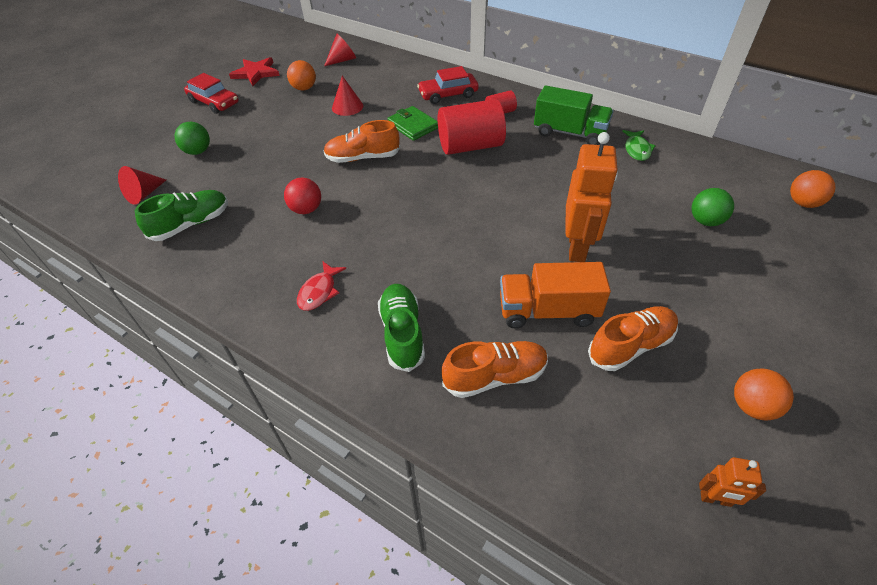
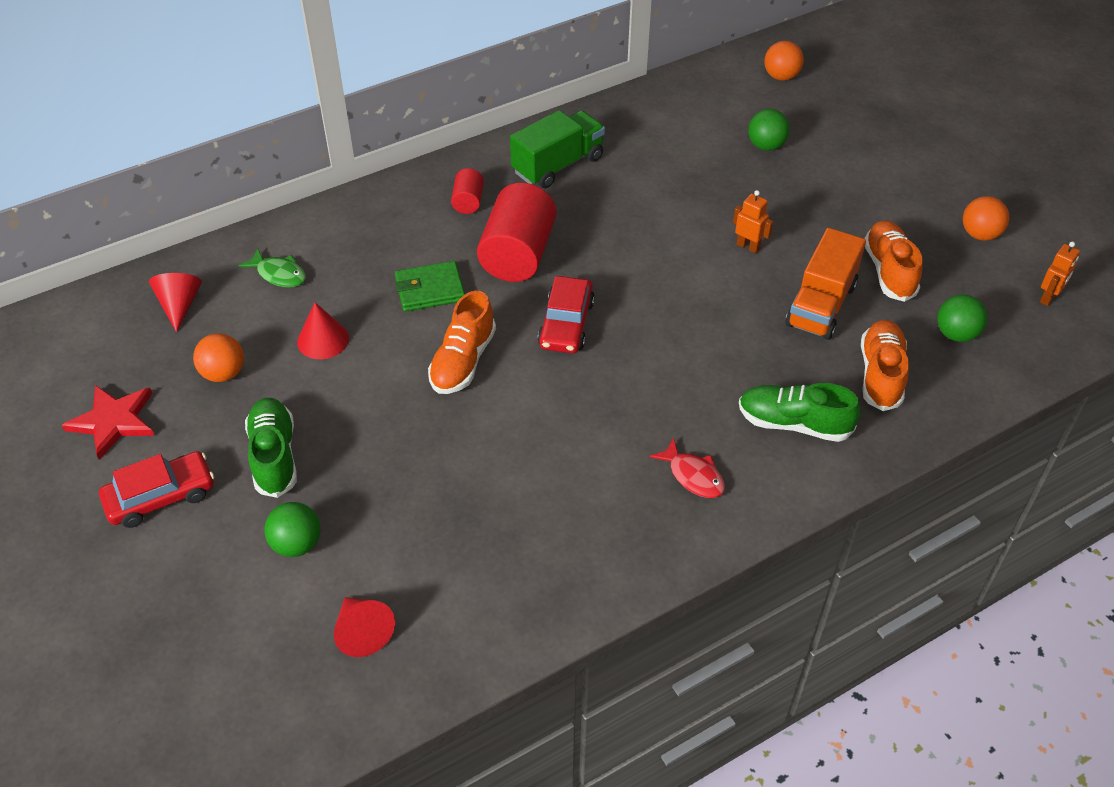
camera: 65 degrees left, 0 degrees up
(191, 224) = (479, 582): green shoe -> green shoe (274, 456)
(306, 209) = (533, 449): red ball -> none
(448, 94) = (384, 230): red car -> red car (566, 324)
(577, 247) = (748, 246): orange robot -> orange robot, size x0.48
(590, 423) = (956, 334): none -> green ball
(637, 149) = (627, 132): green fish -> green fish (279, 274)

